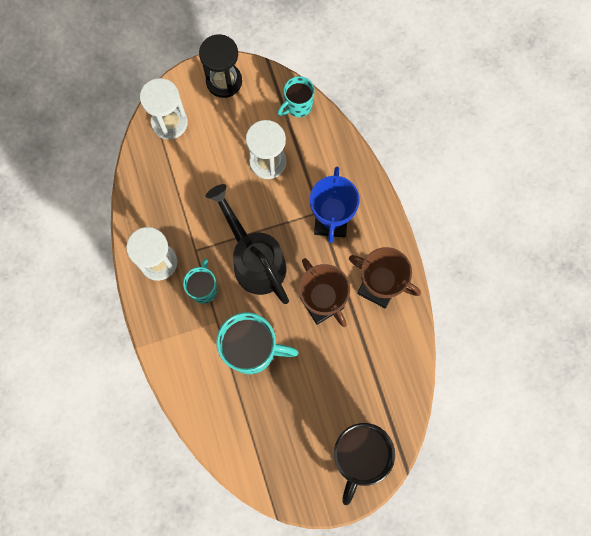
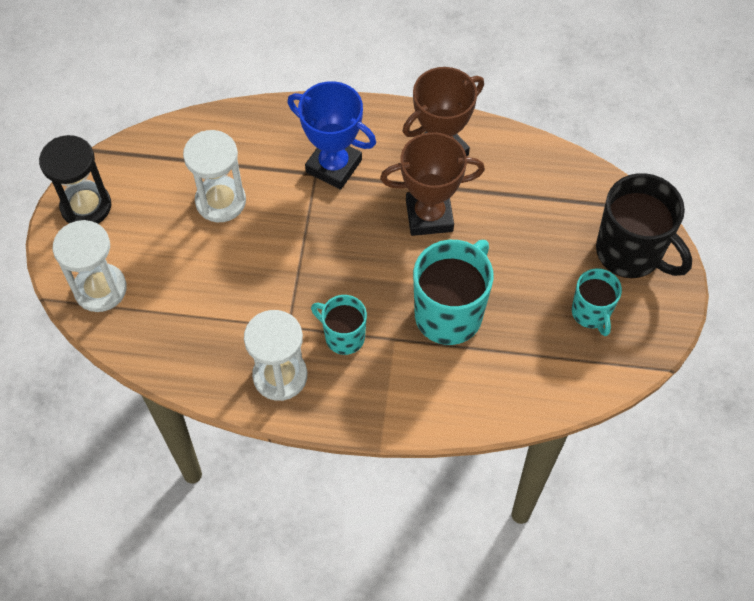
camera: 65 degrees left, 15 degrees down
(254, 260) = (338, 265): black watering can -> none
(297, 106) = (169, 142): turquoise mug -> turquoise mug (591, 313)

